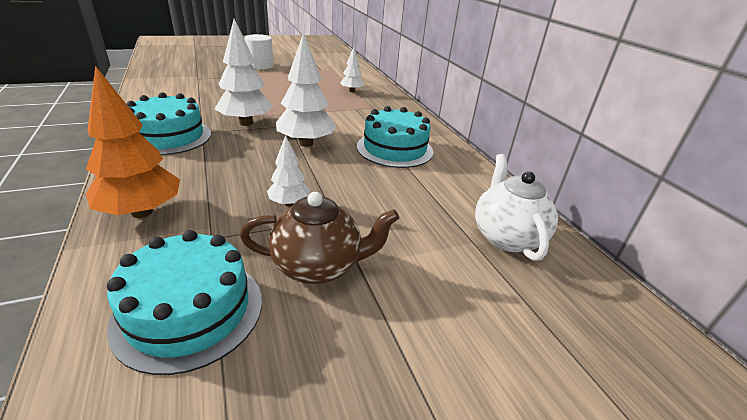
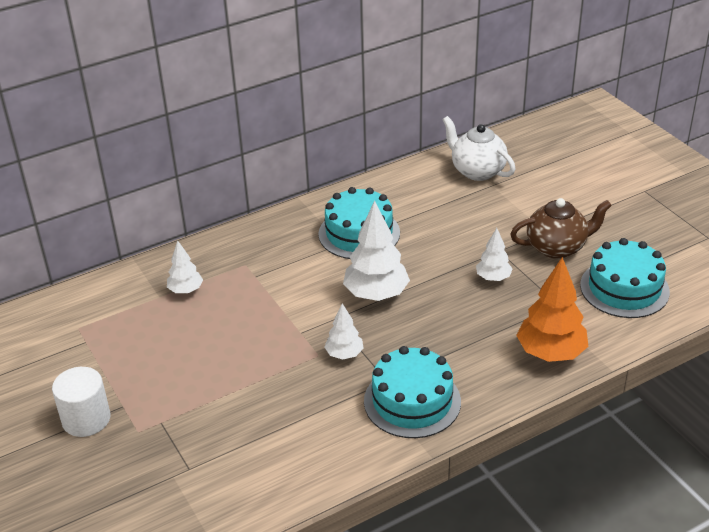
camera: 95 degrees left, 5 degrees up
(246, 123) = (344, 354): white tree -> white tree, size x0.56
(319, 266) = (557, 247): brown teapot -> brown teapot turned 90 degrees clockwise
(506, 236) = (477, 171): white teapot -> white teapot turned 60 degrees clockwise

